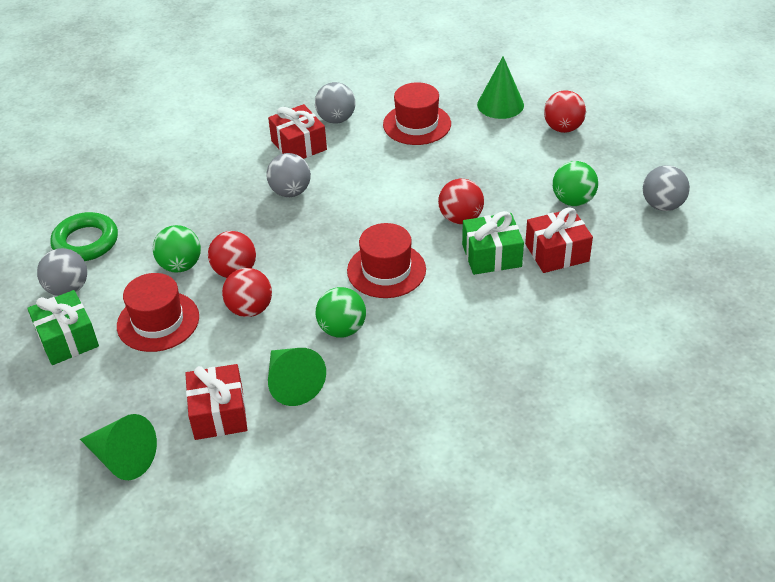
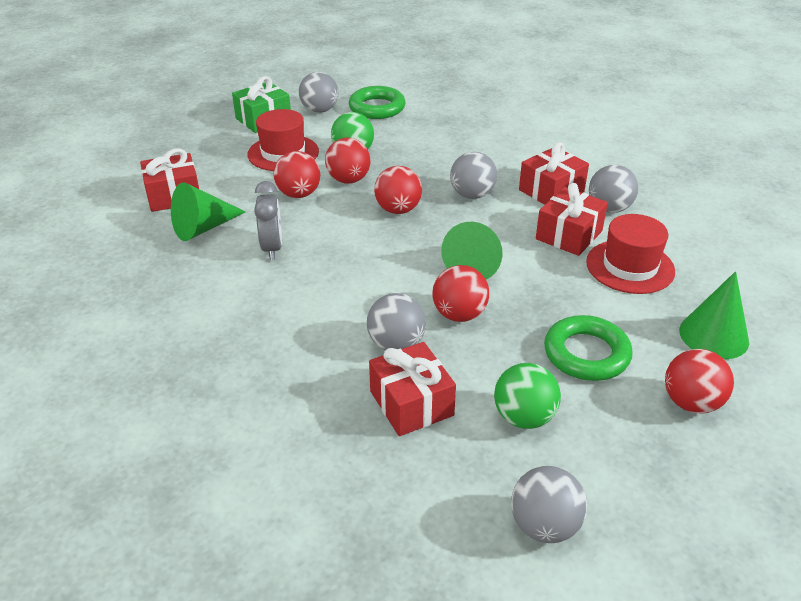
camera: 80 degrees right, 5 degrees down
(122, 458) = (135, 161): green cone -> green cone (474, 264)
(301, 241) = (398, 210): none -> red ball
(342, 329) = (272, 248): green ball -> grey clock
(368, 146) = (569, 235): none -> red gift
(386, 270) = (361, 267): red hat -> none
(491, 255) = (396, 344): green gift -> grey ball
(513, 163) = (586, 354): none -> green ring

